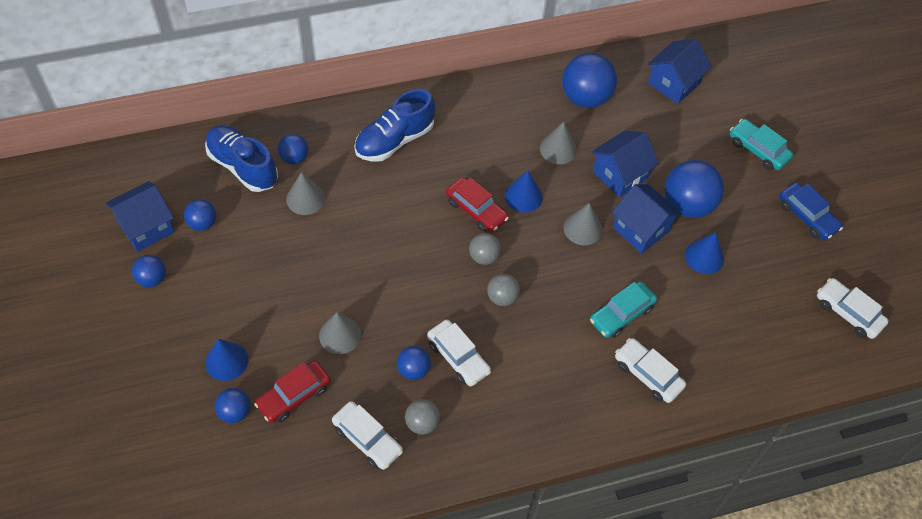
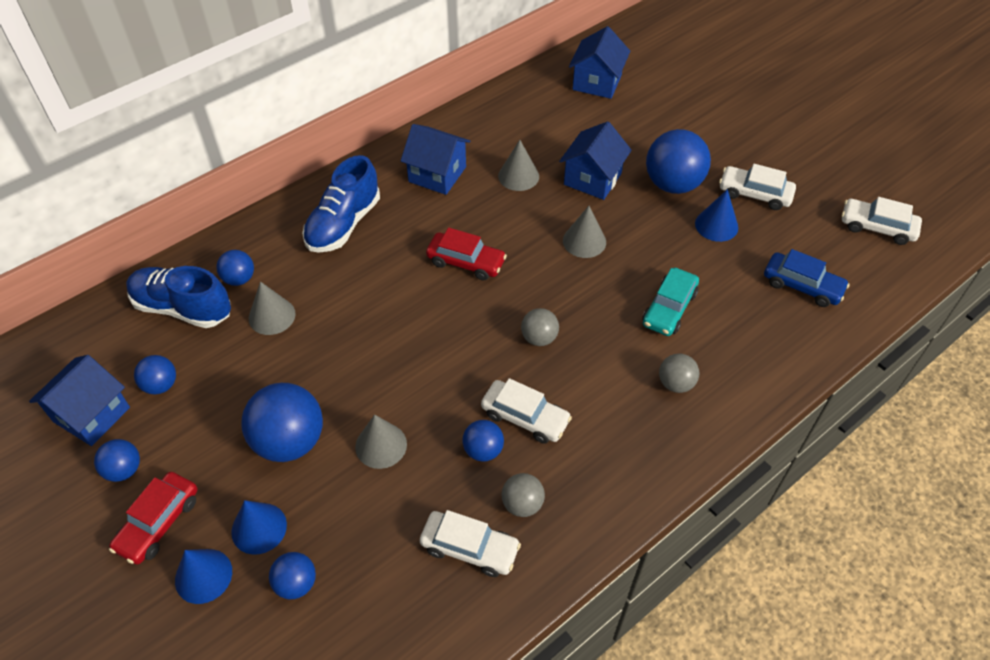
camera: 20 degrees left, 5 degrees down
(294, 396) = (359, 534): red car -> red car (158, 523)
(484, 257) = (498, 305): grey ball -> grey ball (675, 383)
(523, 196) = (508, 231): blue cone -> blue cone (203, 576)
(585, 98) = (520, 121): blue ball -> blue ball (289, 441)
(641, 229) = (642, 221): blue house -> blue house (437, 174)
(648, 374) = (728, 357): white car -> white car (754, 194)
(758, 150) = (708, 114): turquoise car -> none
(807, 216) = (787, 156): blue car -> blue car (802, 286)

